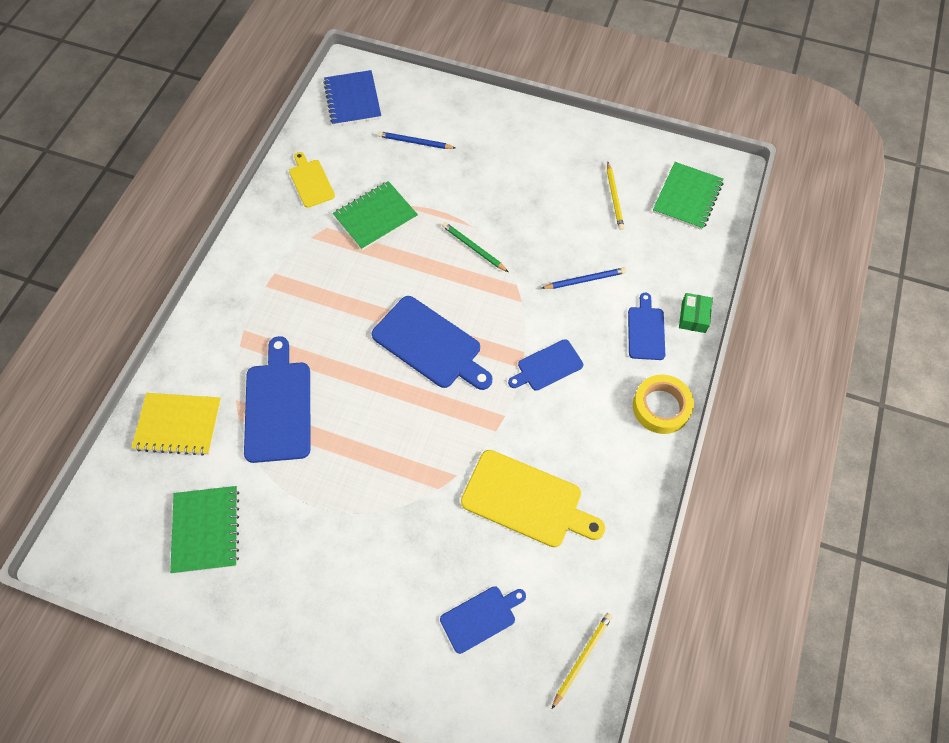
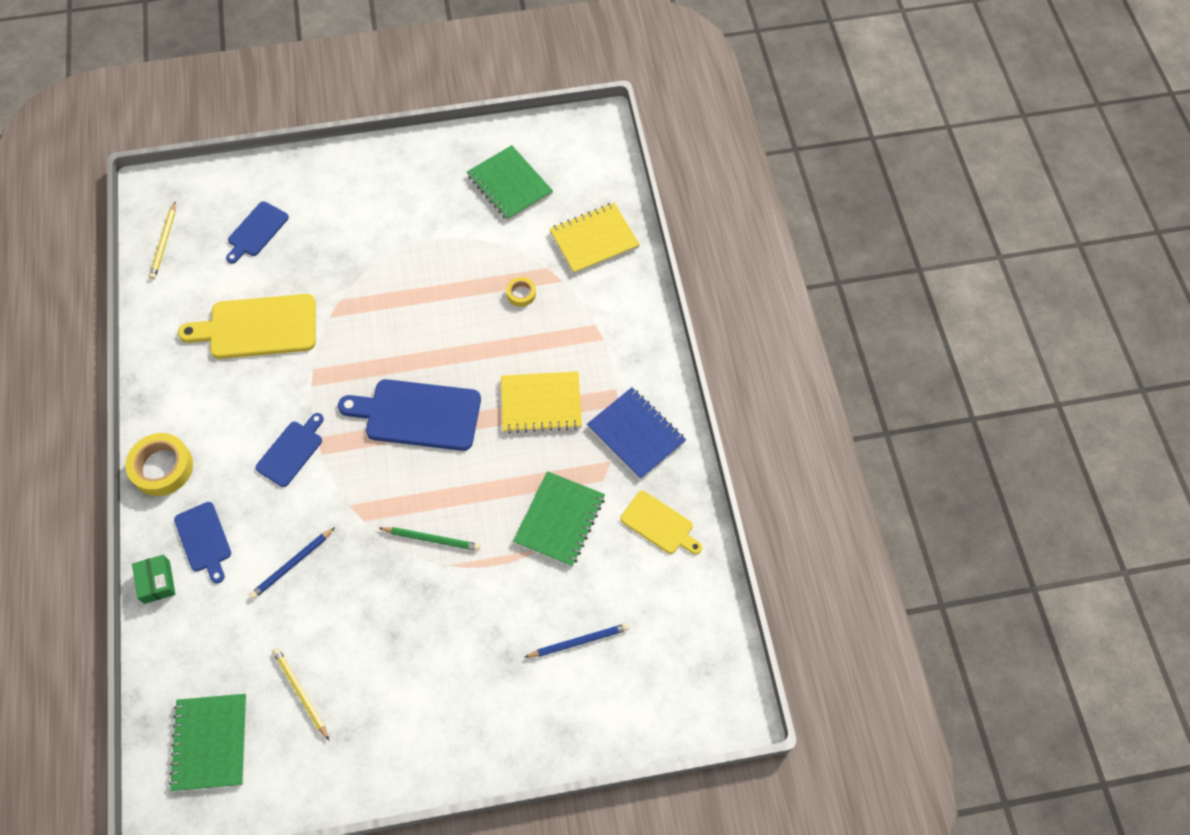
camera: 150 degrees right, 0 degrees up
(278, 406) = (521, 294): blue cutting board -> yellow tape
(329, 304) = (541, 403): none -> yellow notebook
(352, 100) = (694, 662): blue notebook -> blue notebook (636, 434)

